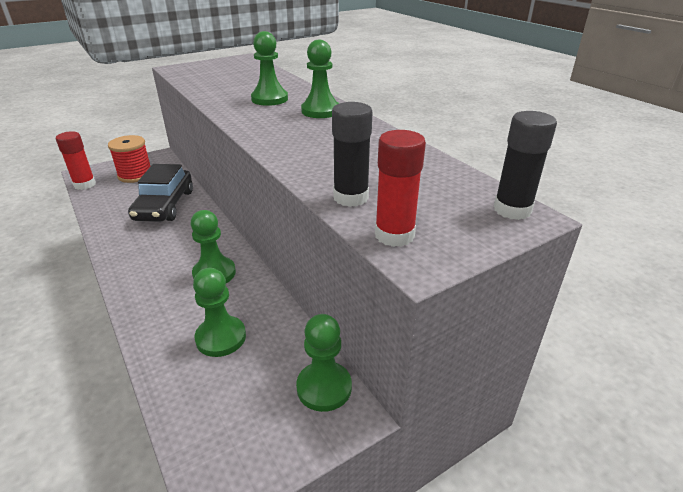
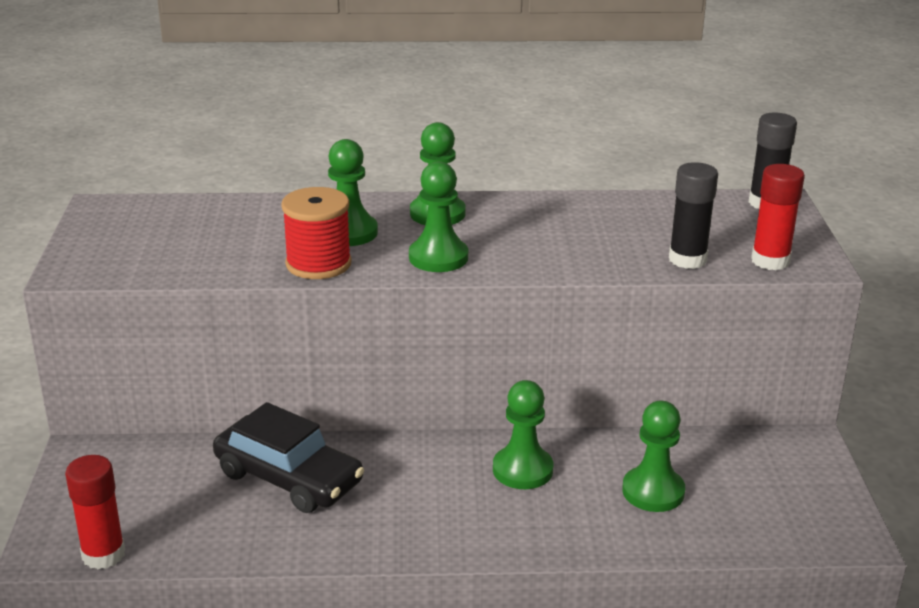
camera: 60 degrees left, 5 degrees down
(135, 175) = (134, 491): red spool -> red spool (318, 264)
(324, 387) = (769, 447): green pawn -> green pawn (438, 257)

